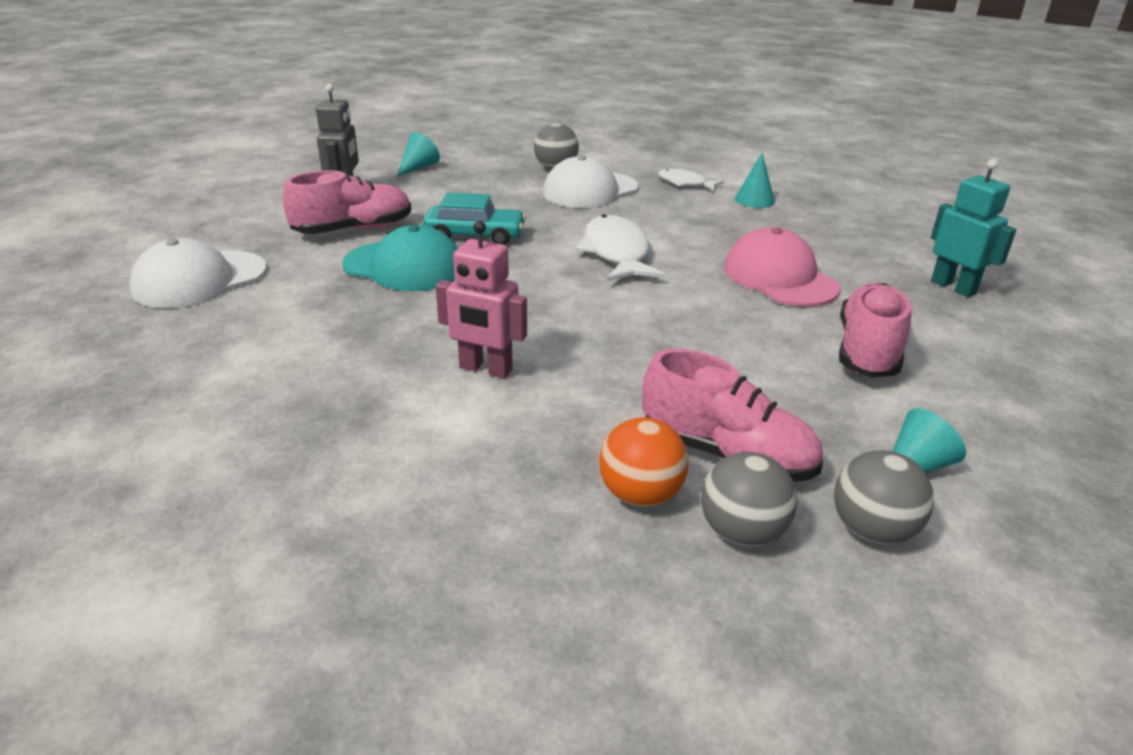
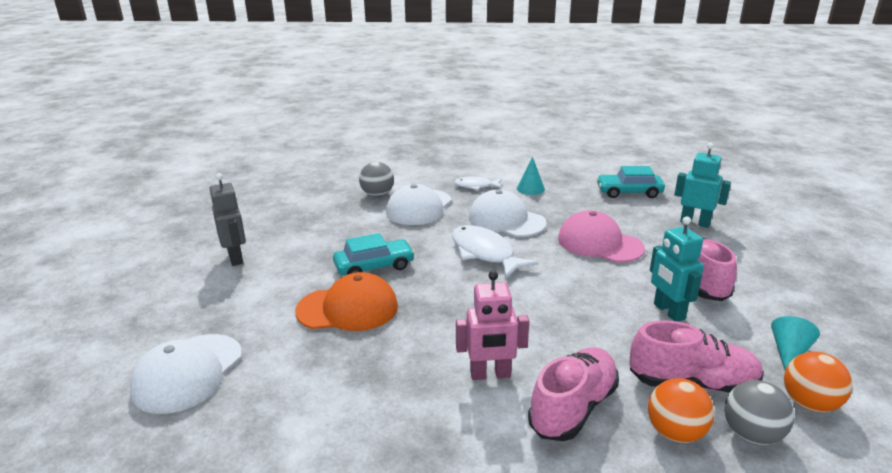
camera: 25 degrees left, 5 degrees down
(353, 230) = (275, 288): pink shoe -> pink shoe (573, 408)
(404, 266) = (348, 308): turquoise cap -> orange cap
(418, 167) = (272, 218): turquoise cone -> none
(683, 226) = (506, 220): none -> white cap
(787, 373) = (668, 311): none -> turquoise robot
(872, 530) = (809, 403): grey ball -> orange ball
(892, 232) = (629, 192): none -> turquoise car

